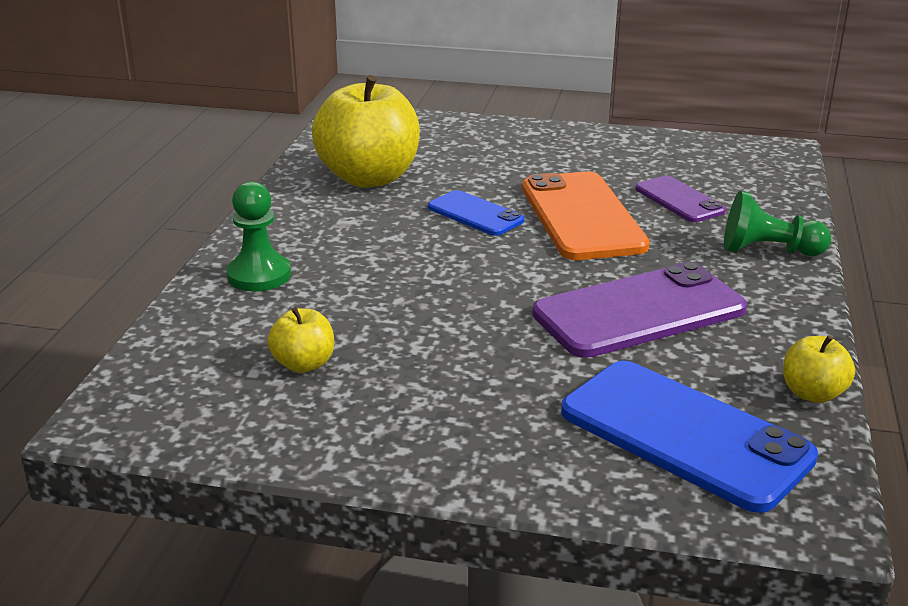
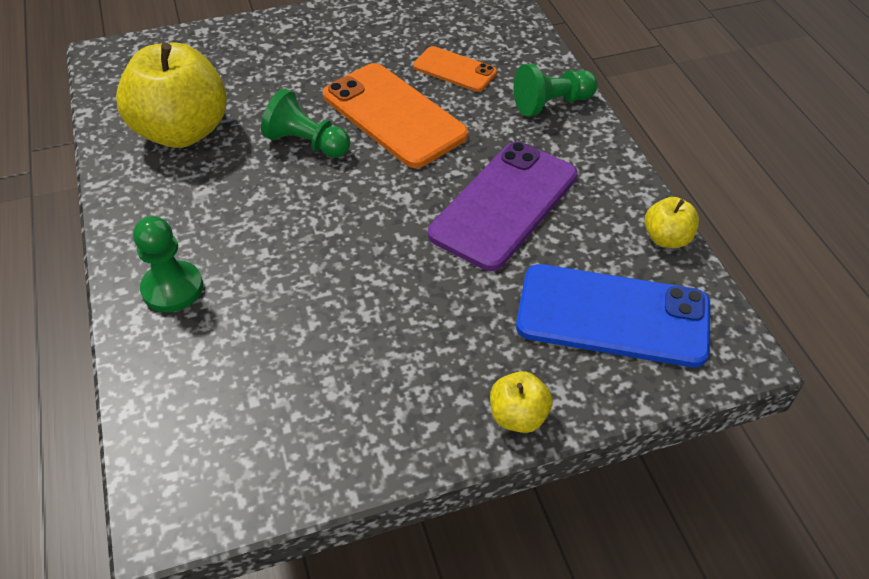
camera: 30 degrees left, 20 degrees up
(304, 364) = (289, 373): yellow apple -> yellow apple (518, 416)
(475, 214) = (307, 143): blue phone -> green pawn
(679, 200) = (454, 69): purple phone -> orange phone

